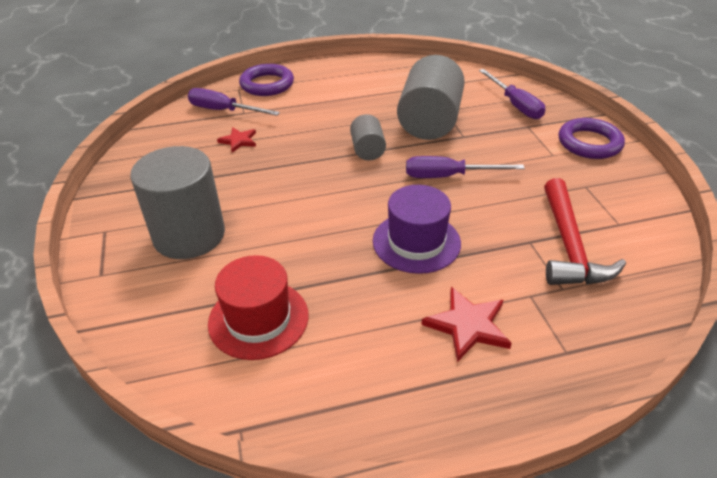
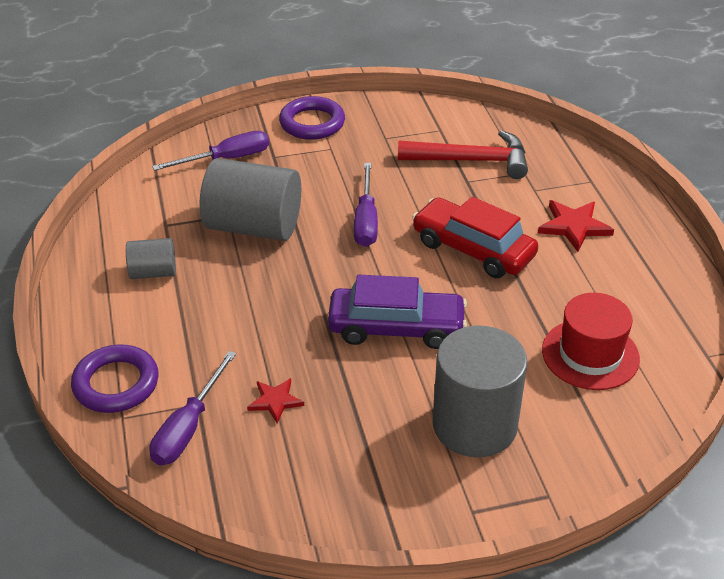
camera: 90 degrees left, 0 degrees up
(308, 194) = (396, 328): none -> purple car
(367, 150) = (310, 279): grey cylinder -> grey cylinder (153, 272)
(416, 242) = (473, 249): purple hat -> red car

